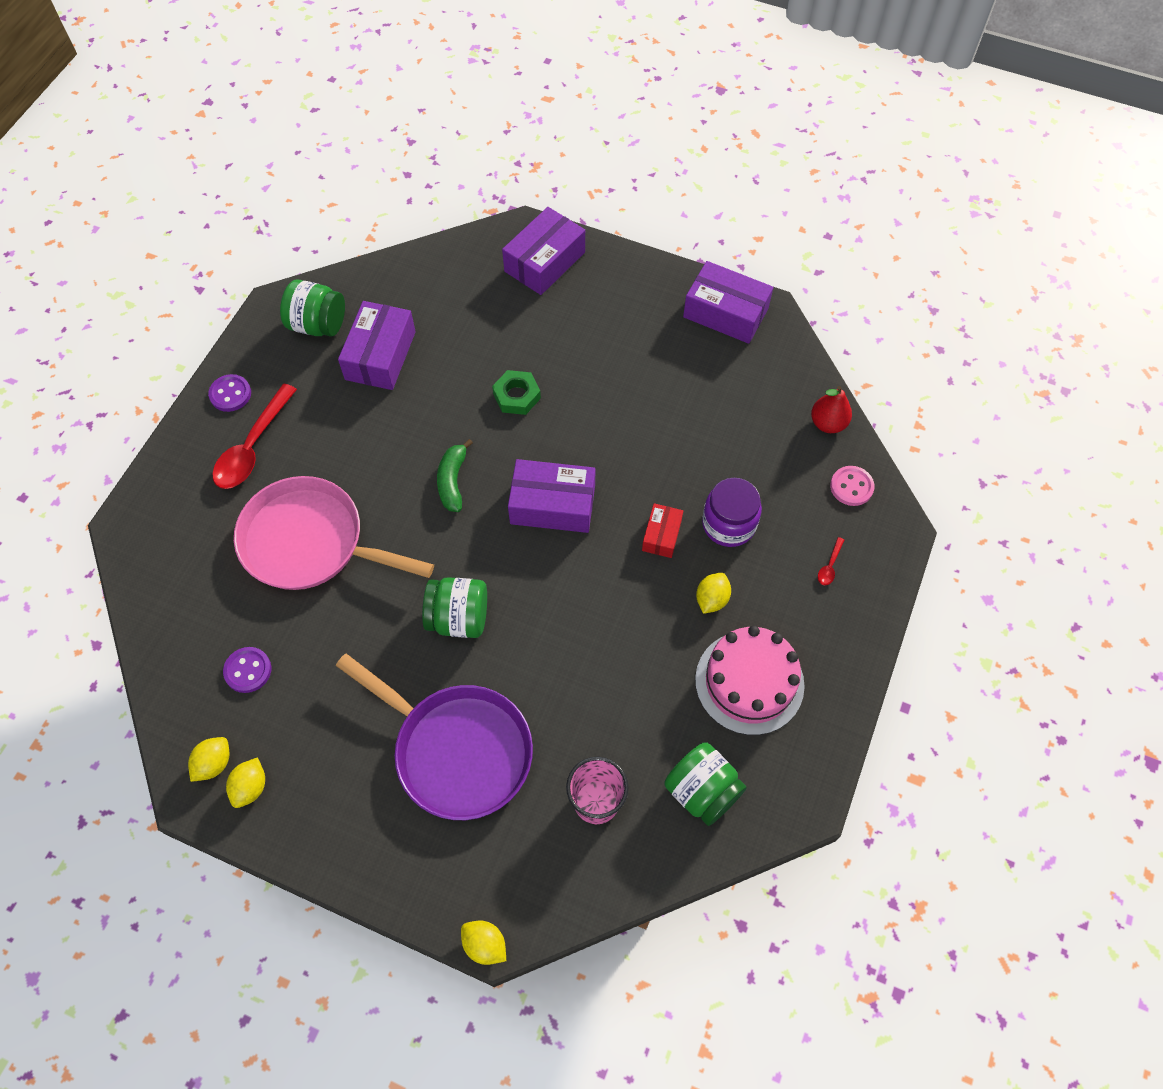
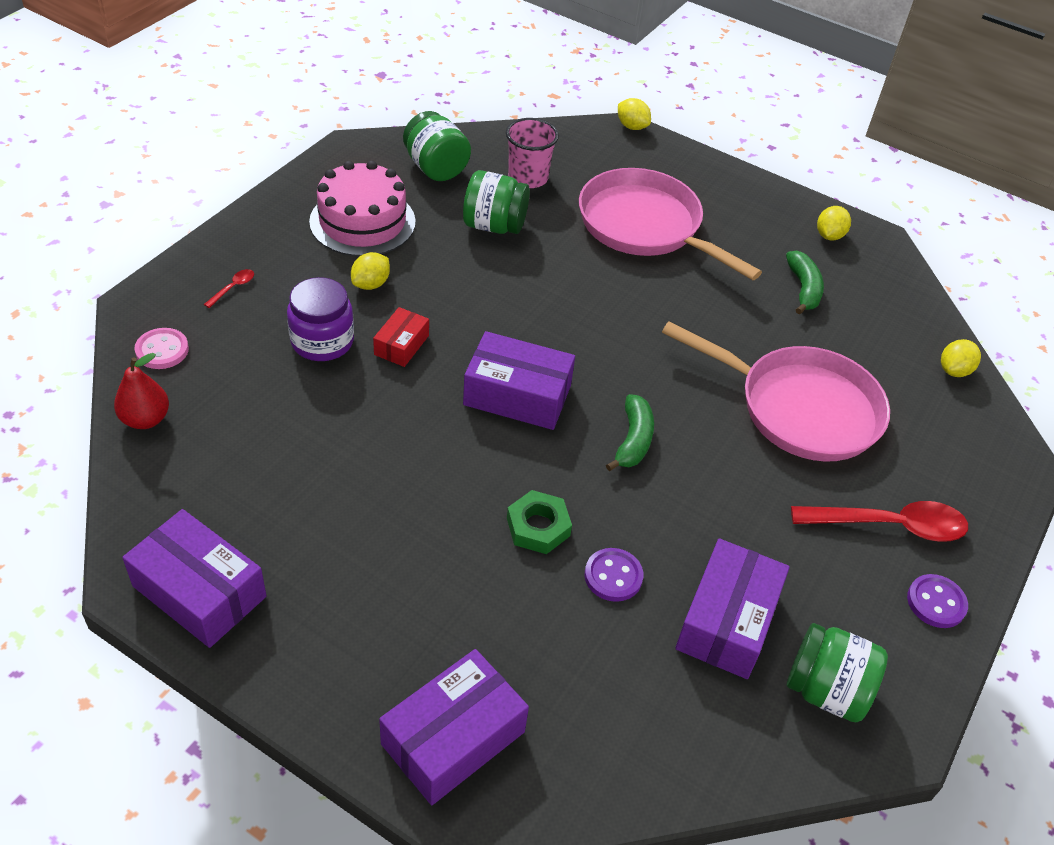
camera: 175 degrees left, 15 degrees down
(214, 763) = (865, 255): yellow lemon -> yellow lemon (954, 370)
(248, 670) = (848, 312): purple button -> purple button (613, 576)
(253, 447) = (889, 525): red spoon -> red spoon turned 60 degrees clockwise
(290, 693) = (803, 289): none -> green banana
(456, 750) = (645, 227): purple pan -> pink pan
(458, 618) = (636, 315): green jar -> green jar (494, 225)

